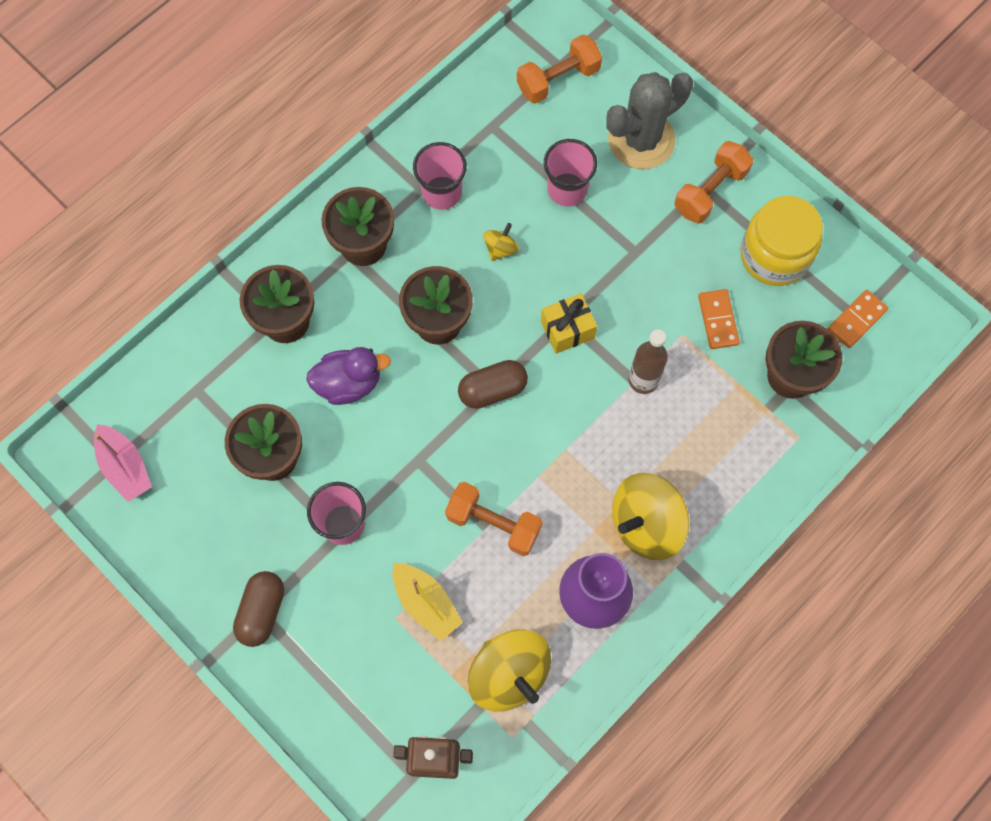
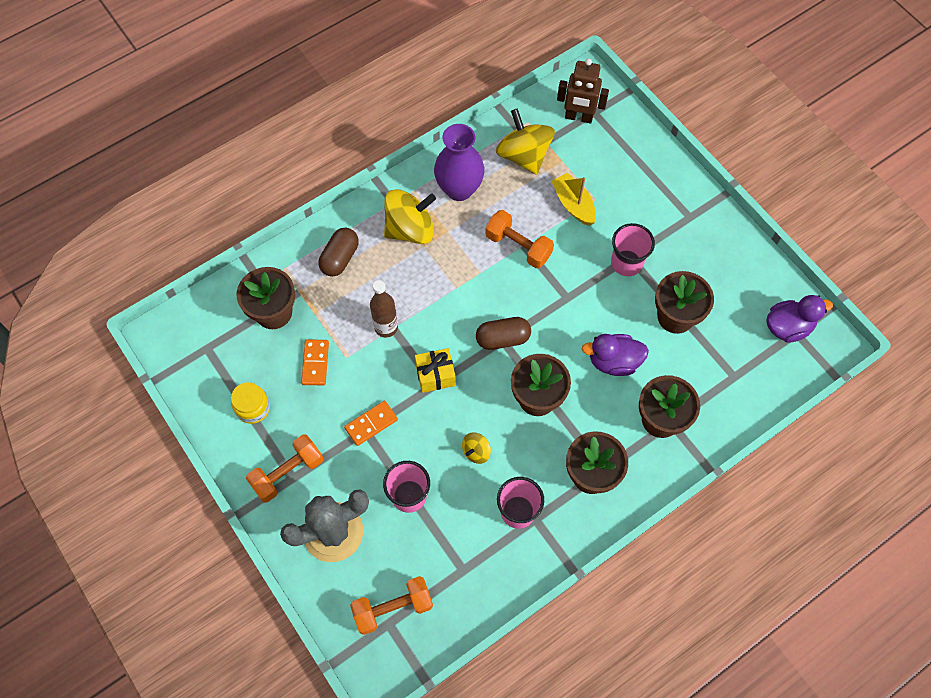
camera: 170 degrees left, 5 degrees down
(125, 467) = (788, 327): pink boat -> purple duck
(262, 611) = (687, 217): brown capsule -> brown capsule (340, 258)
(774, 255) = (253, 408): yellow jar -> yellow jar, size x0.59
(857, 320) = (208, 345): orange domino -> orange domino (371, 424)

